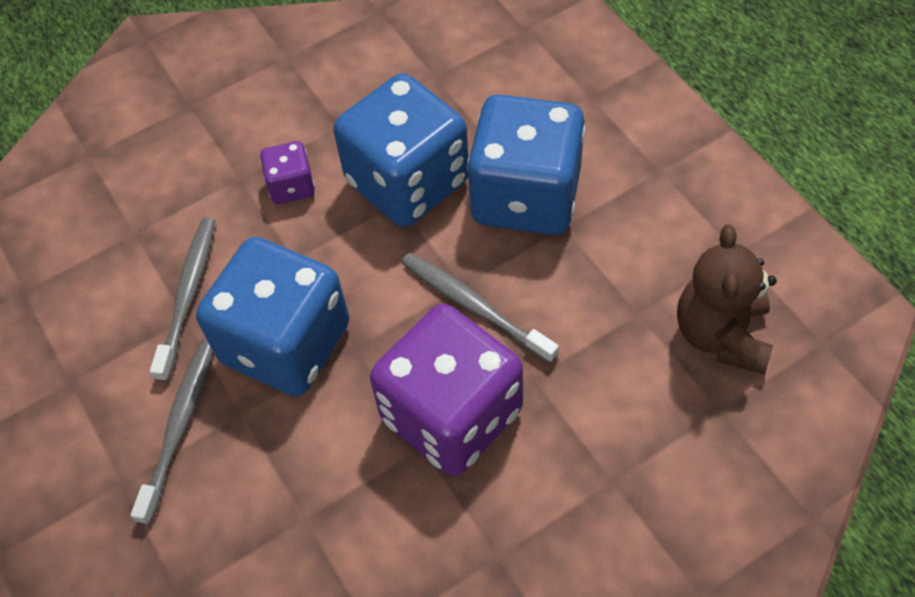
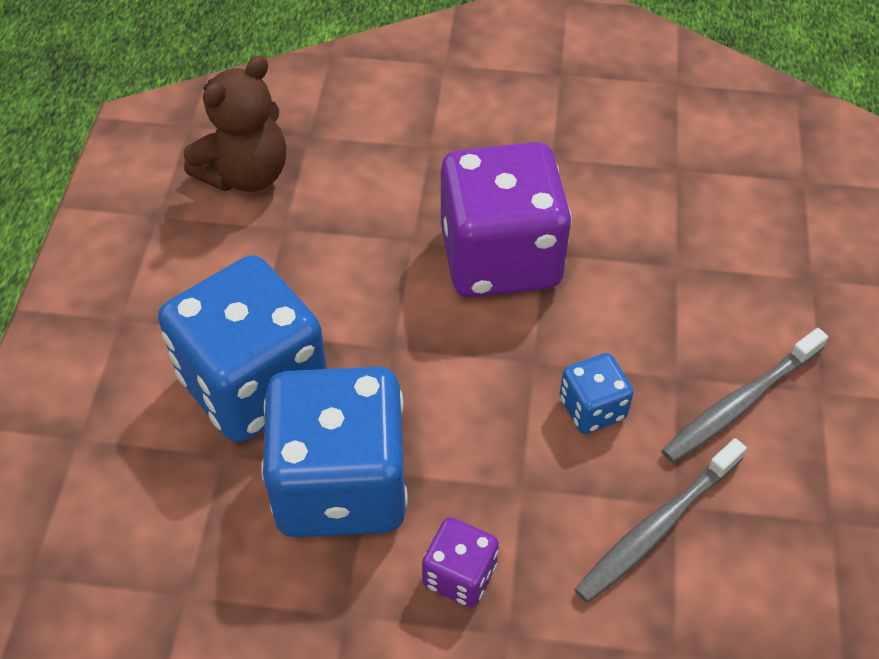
camera: 145 degrees left, 5 degrees down
(286, 343) = (592, 408): blue dice -> blue dice, size x0.45
(473, 306) = (401, 323): grey toothbrush -> none

